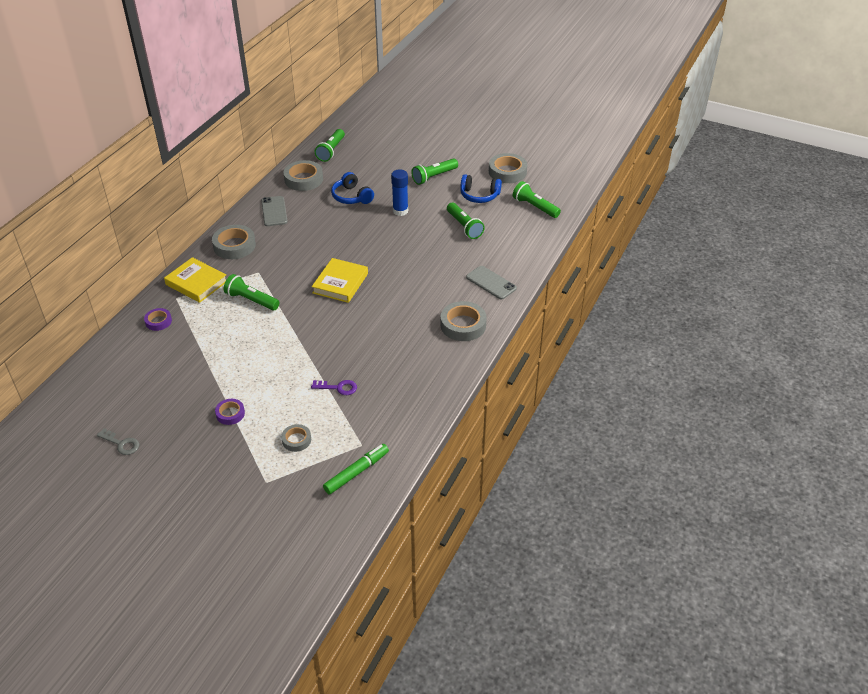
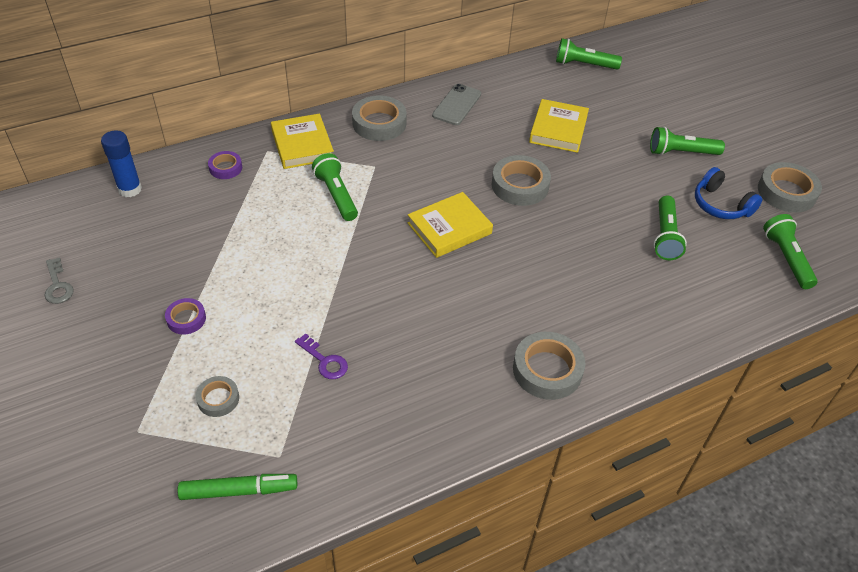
camera: 35 degrees right, 5 degrees up
(303, 179) = (523, 83): grey tape -> grey tape (520, 185)
(331, 151) = (584, 65): green flashlight -> green flashlight turned 45 degrees clockwise
(351, 197) = (558, 129): blue headphones -> yellow book
(400, 211) = (601, 175): blue glue stick -> blue glue stick (130, 189)
(491, 283) = (635, 332): grey phone -> none

